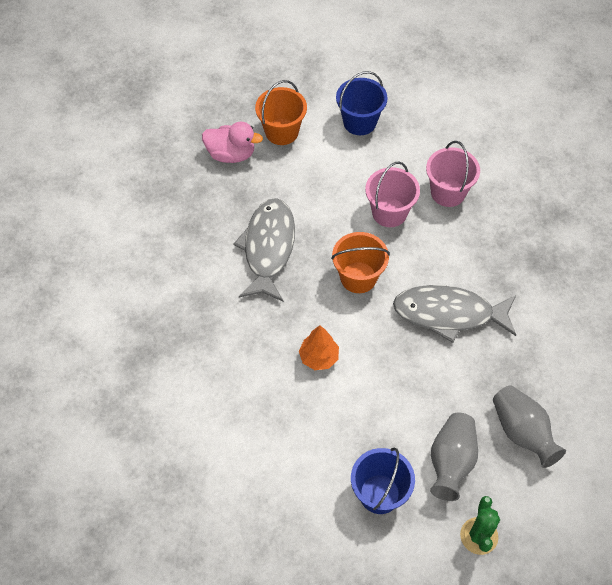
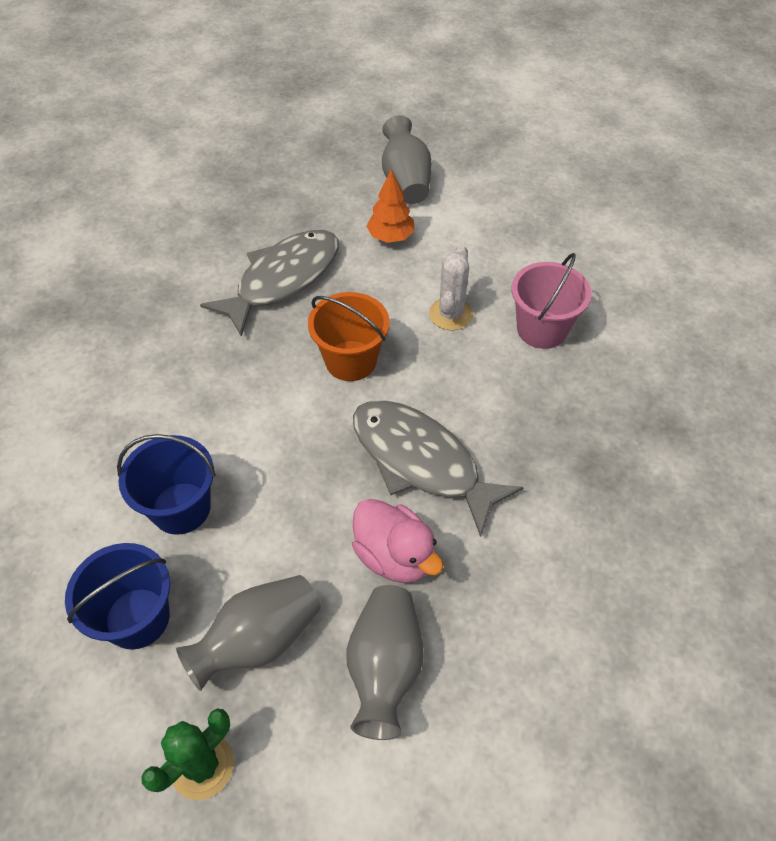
camera: 35 degrees right, 5 degrees down
(231, 154) = (333, 177): pink duck -> pink duck (394, 556)
(281, 132) = (405, 181): orange bucket -> grey vase
(319, 357) = (224, 418): orange tree -> orange tree (390, 237)
(359, 122) = (500, 211): blue bucket -> blue bucket (181, 508)
(389, 212) = (451, 314): pink bucket -> white cactus

